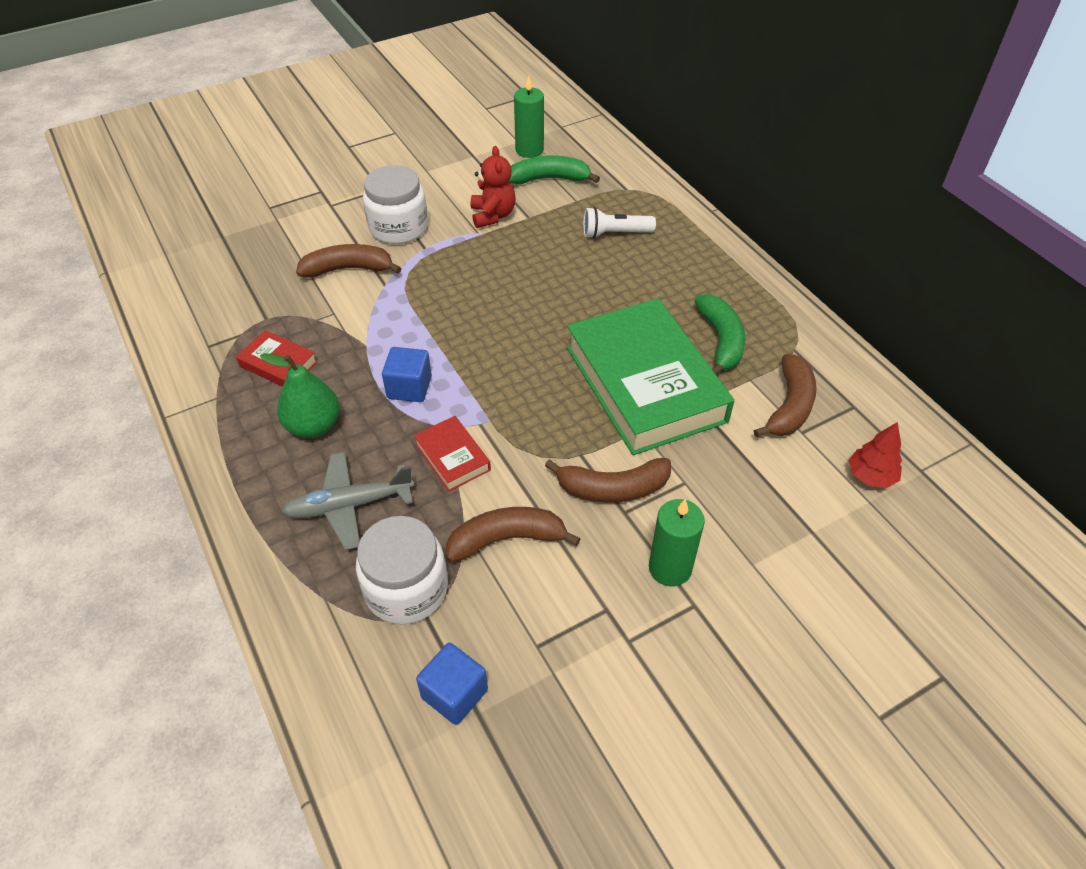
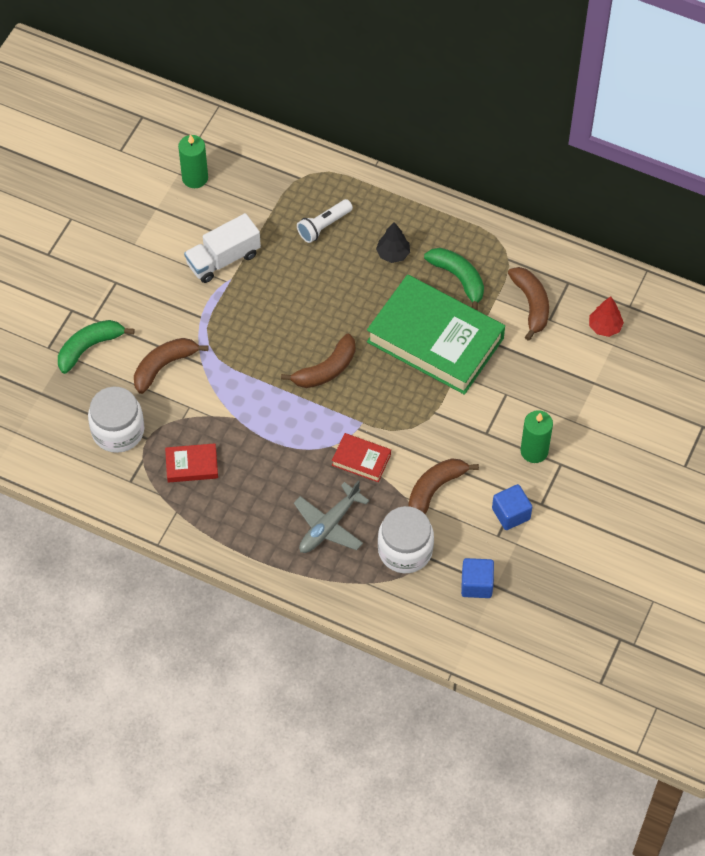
camera: 35 degrees left, 10 degrees up
(313, 426) = (258, 492): green pear -> none
(398, 227) = (164, 310): white jar -> white jar (118, 431)
(409, 387) = (292, 430): blue cube -> blue cube (511, 514)
(493, 215) = (223, 259): red teddy bear -> white truck
(549, 179) = (235, 200): green banana -> green banana (89, 347)
(613, 488) = (469, 422): brown banana -> brown banana (326, 369)
(666, 286) = (393, 254): none -> black tree

